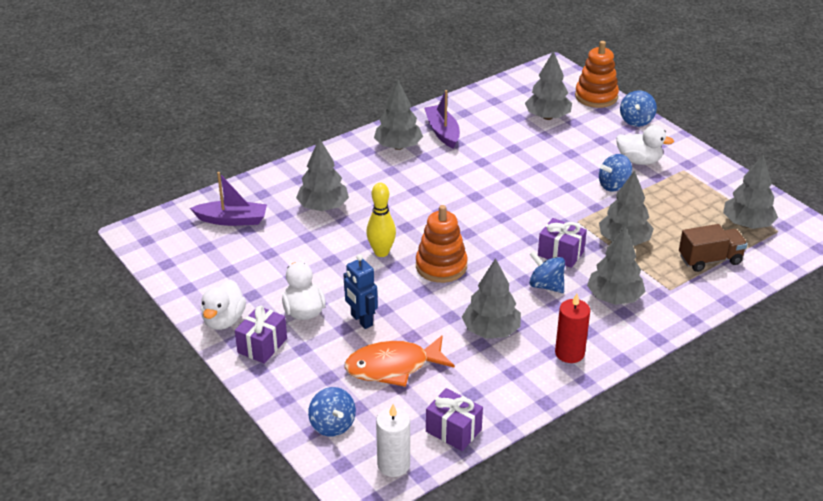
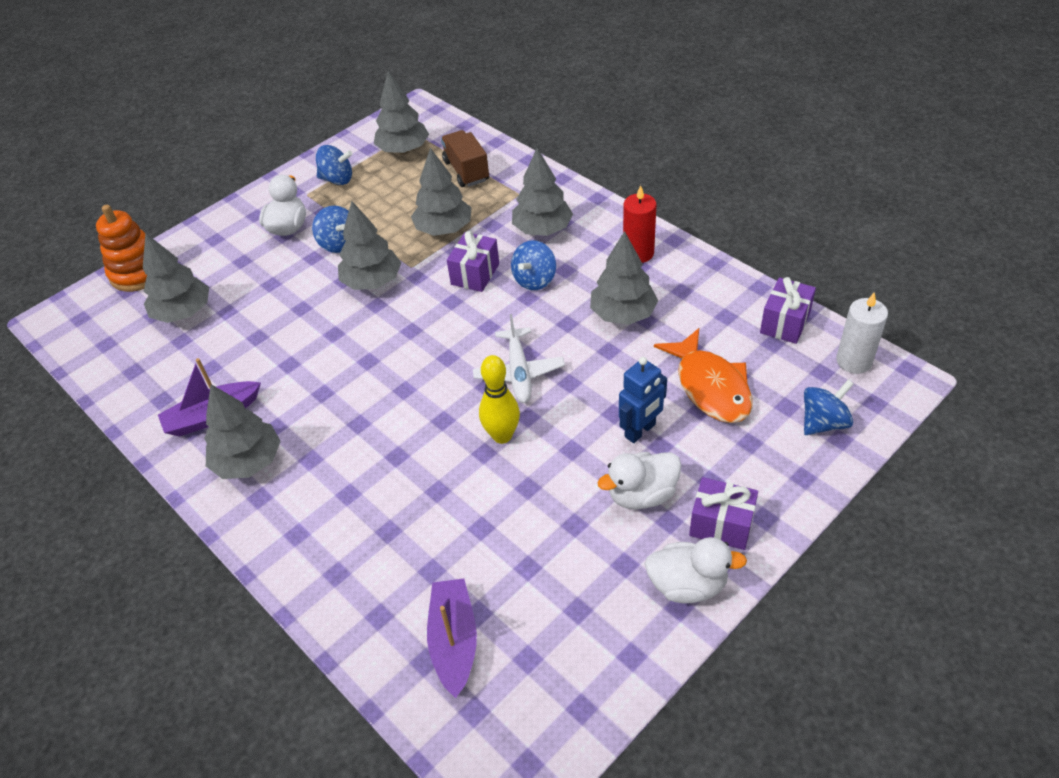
camera: 95 degrees left, 10 degrees up
(323, 207) = (408, 524): grey tree -> grey tree (372, 282)
(441, 266) = (519, 372): orange stacking toy -> white plane
(636, 121) = (200, 235): blue spinning top -> blue spinning top (337, 179)

